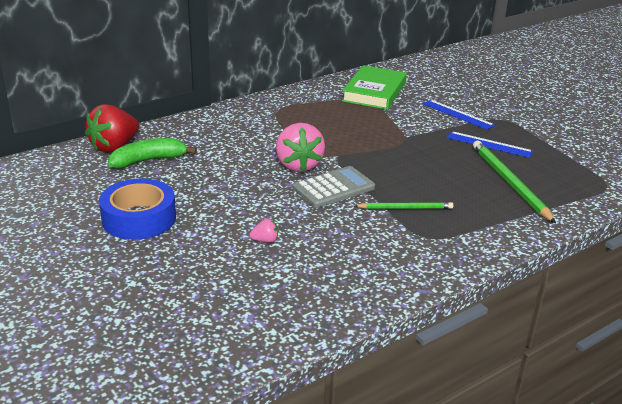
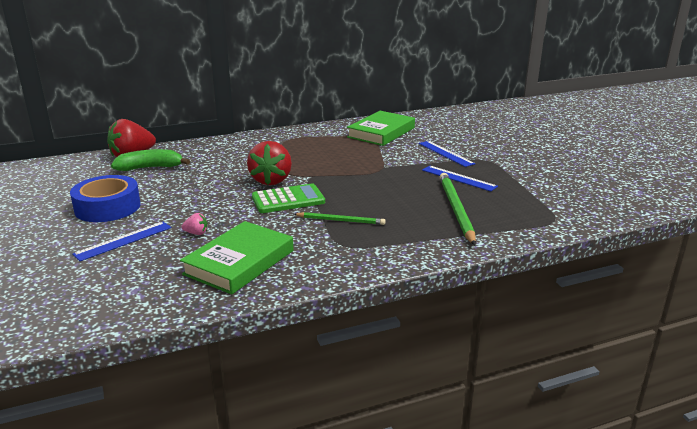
camera: 15 degrees right, 5 degrees down
(191, 259) = (124, 241): none -> blue ruler
(298, 165) = (271, 180): pink strawberry -> red strawberry
(333, 188) = (288, 200): grey calculator -> green calculator
(336, 270) = (239, 262): none -> green book

